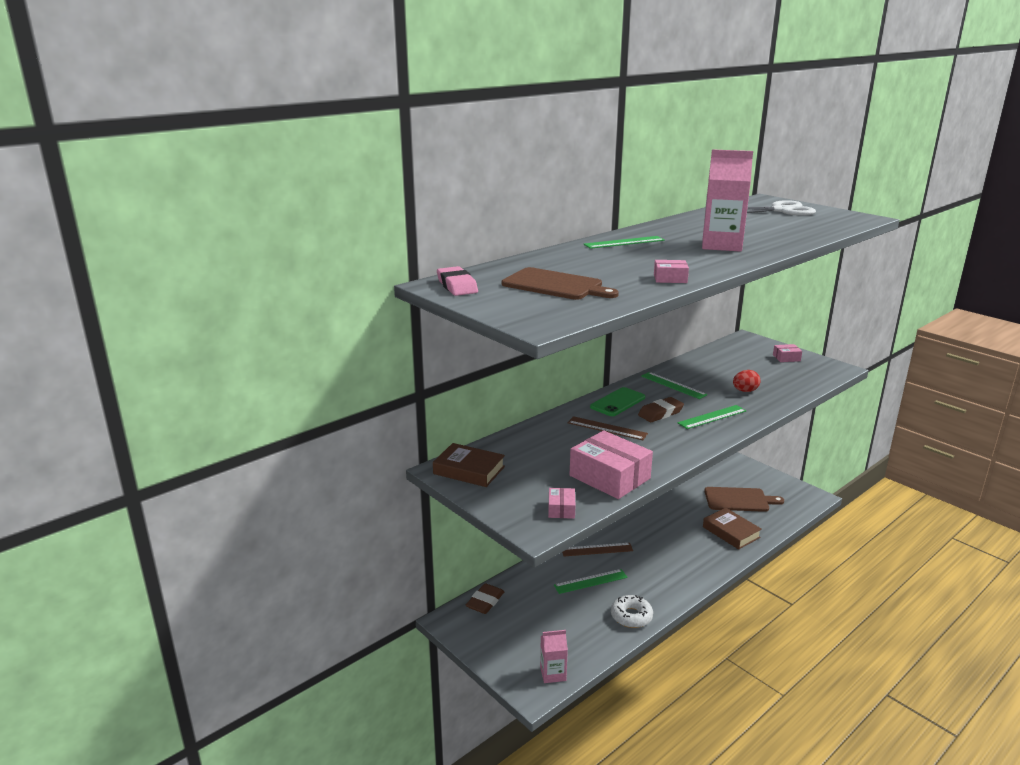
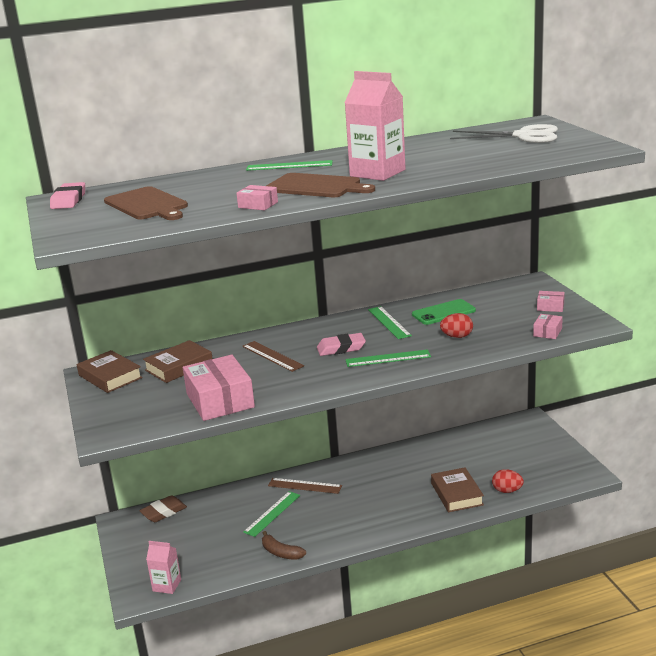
camera: 25 degrees right, 0 degrees up
(528, 450) = (179, 366): none -> brown book
(561, 509) = (145, 421): pink box -> pink box (547, 332)
(590, 581) = (272, 513): green ruler -> green ruler turned 60 degrees counterclockwise
(617, 402) = (313, 333): green phone -> green phone (443, 312)
(631, 616) = (281, 552): white donut -> brown banana
(660, 413) = (341, 348): brown eraser -> pink eraser
(739, 500) = (497, 463): brown cutting board -> brown cutting board (316, 186)
(767, 521) = (507, 491): none -> red egg

